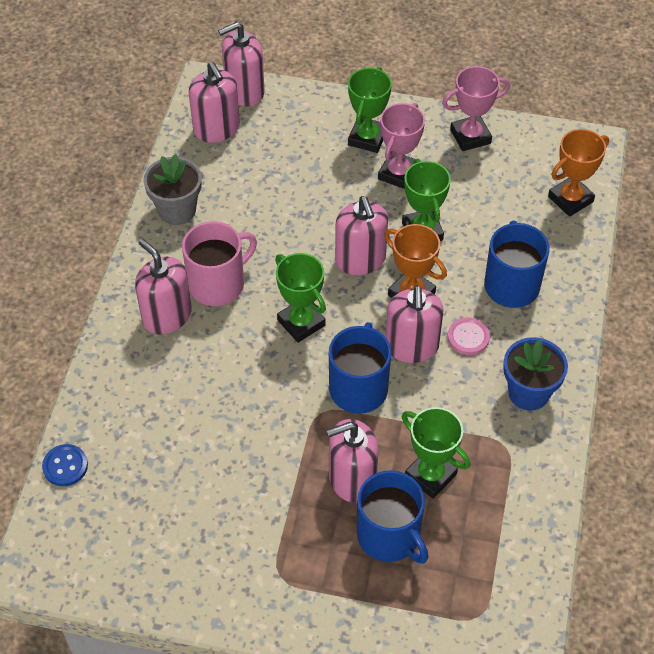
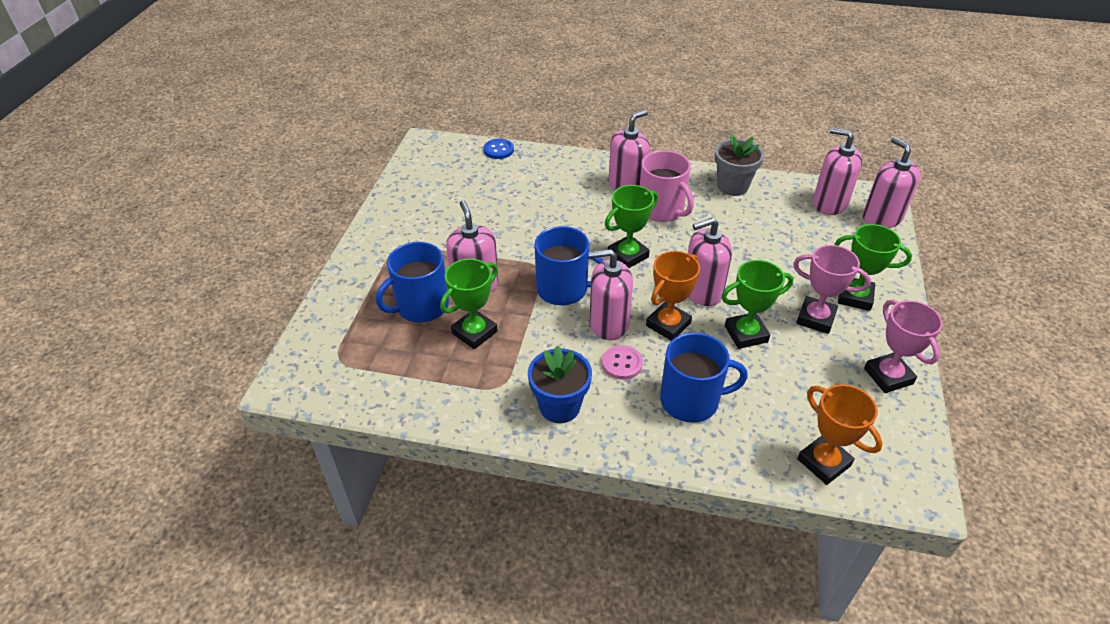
camera: 90 degrees right, 10 degrees down
(216, 129) = (829, 203): pink soap dispenser -> pink soap dispenser turned 60 degrees clockwise

